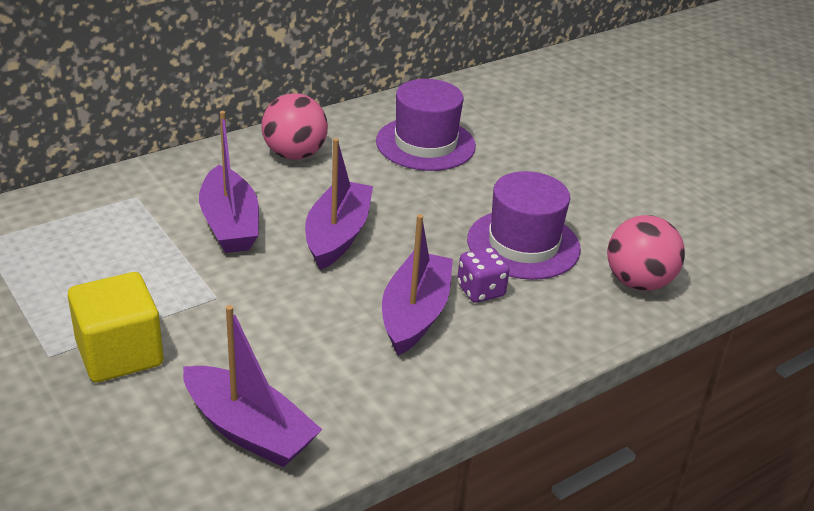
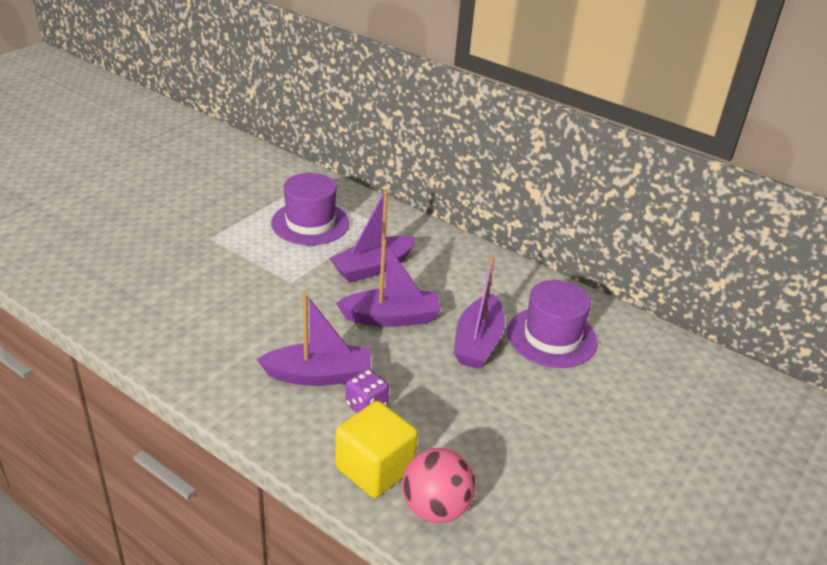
camera: 70 degrees right, 0 degrees up
(120, 353) = (222, 261): yellow cube -> yellow cube (374, 468)
(249, 430) = (172, 326): purple boat -> purple boat (478, 342)
(294, 154) = (479, 274): pink ball -> none
(523, 244) = (445, 421): purple hat -> purple hat (310, 223)

